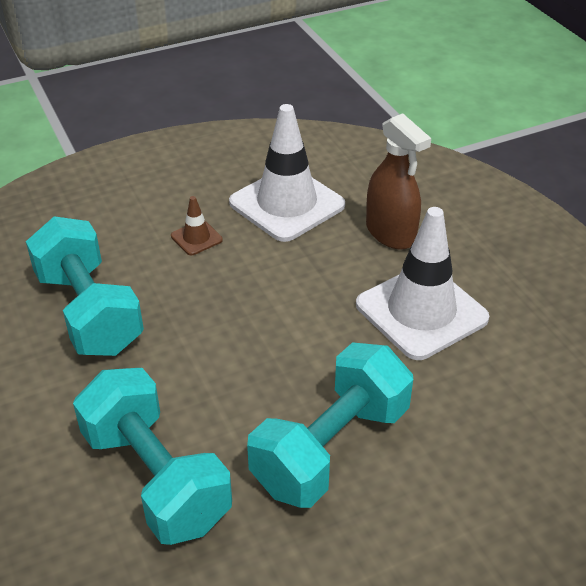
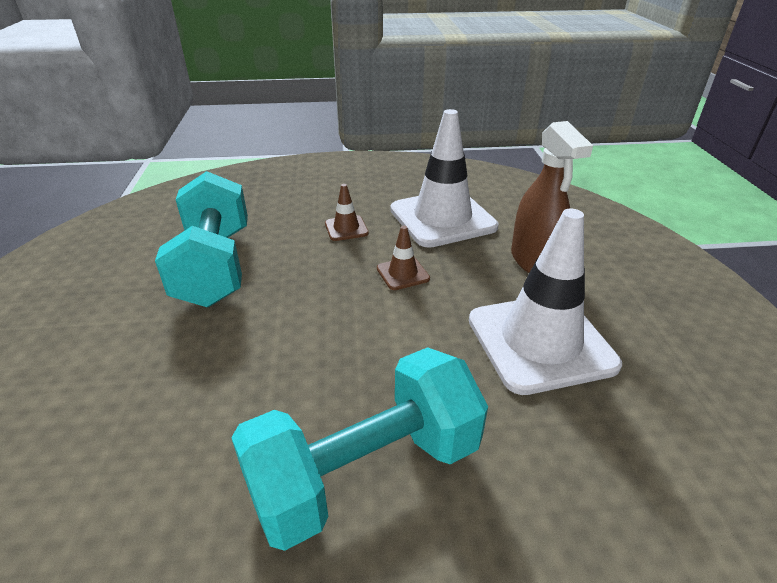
camera: 20 degrees right, 5 degrees down
(156, 478) = (155, 444): turquoise dumbbell -> none
(278, 275) = (403, 273): none -> brown traffic cone

